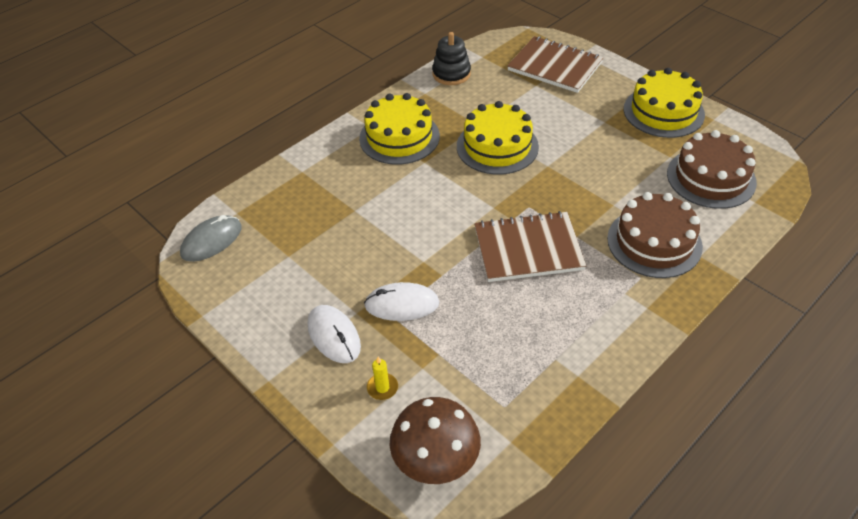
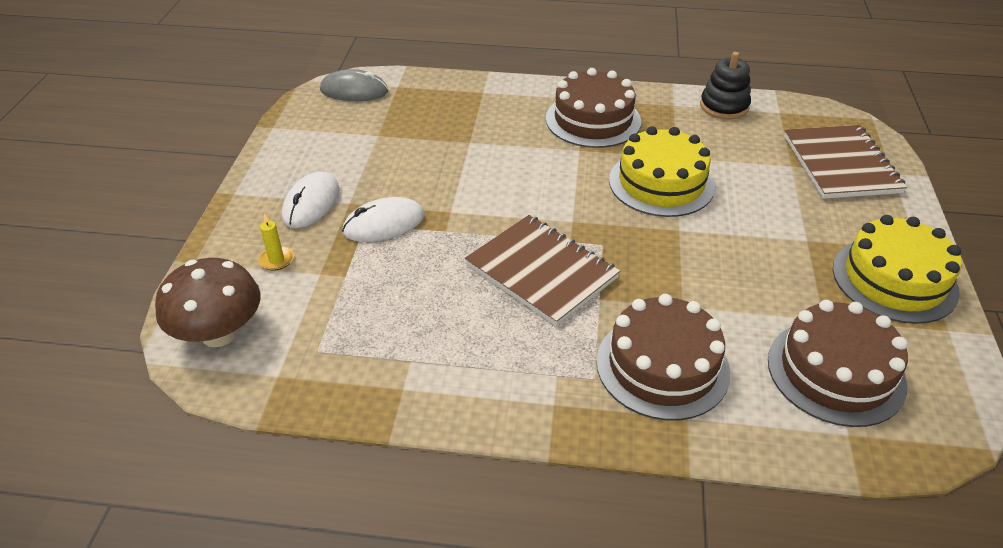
camera: 50 degrees right, 5 degrees down
(399, 137) = (593, 120): yellow cake -> brown cake
(402, 304) = (384, 224): white mouse -> white mouse turned 75 degrees counterclockwise

